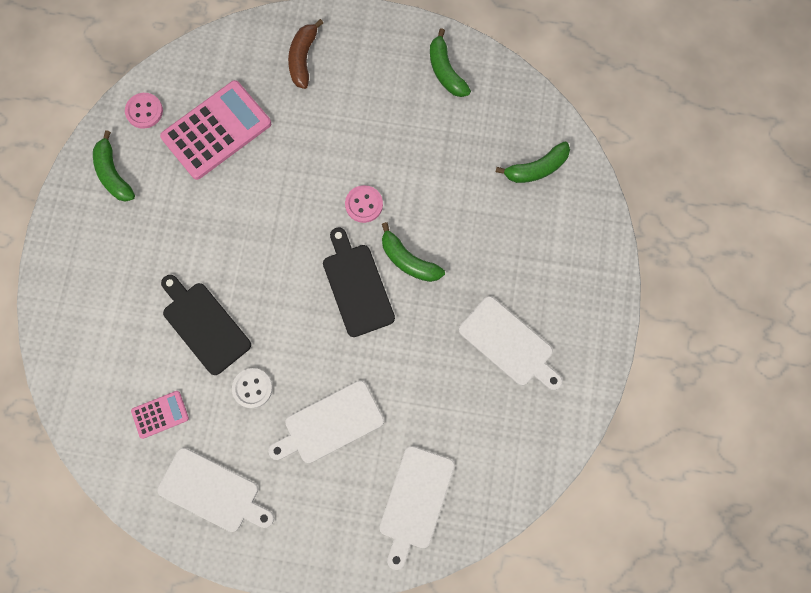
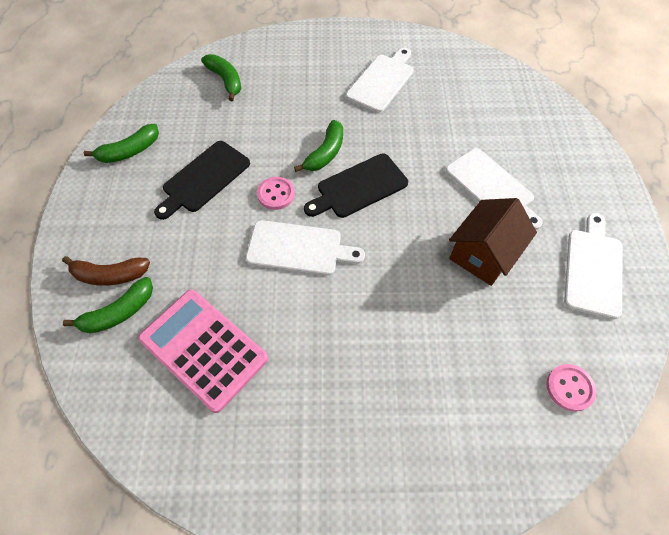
camera: 100 degrees left, 15 degrees down
(113, 174) = (272, 464): green banana -> green banana (119, 313)
(144, 111) = (181, 444): pink button -> pink button (569, 388)
(160, 414) = (542, 335): pink calculator -> none
(204, 325) = (434, 312): black cutting board -> black cutting board (204, 179)
(252, 388) = (483, 254): white button -> brown house
(415, 501) = (529, 121): white cutting board -> white cutting board (299, 248)

